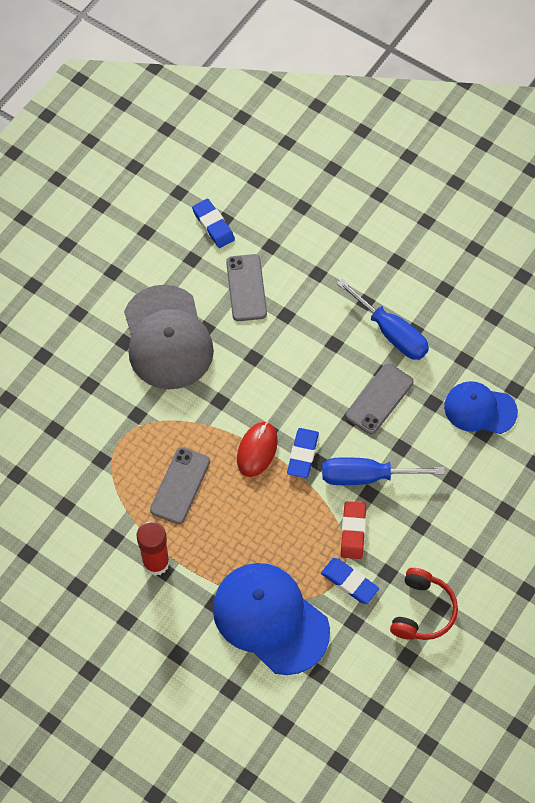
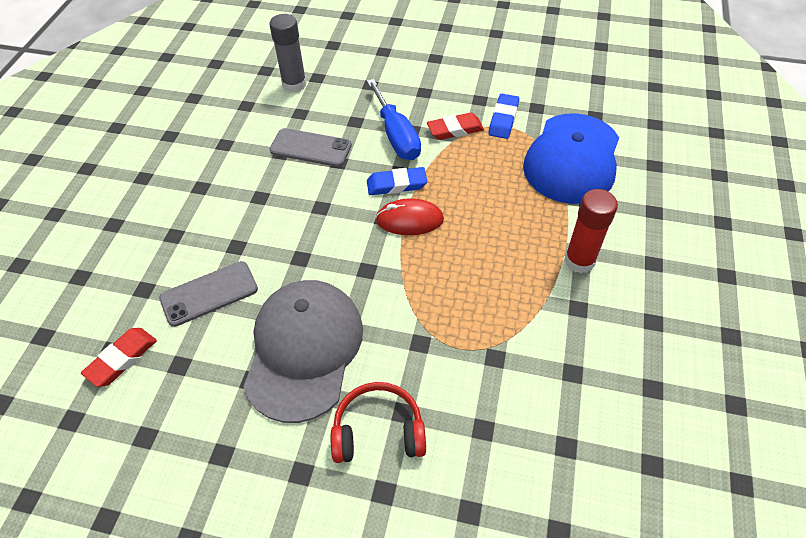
camera: 110 degrees left, 10 degrees down
(167, 338) = (304, 350): grey cap -> grey cap turned 45 degrees counterclockwise
(180, 485) = (484, 270): grey phone -> none
(213, 225) = (122, 359): blue eraser -> red eraser
(391, 333) = (232, 159): blue screwdriver -> none
(422, 611) = (499, 73): red headphones -> red headphones (378, 431)
(480, 409) = (294, 84): blue cap -> grey glue stick

